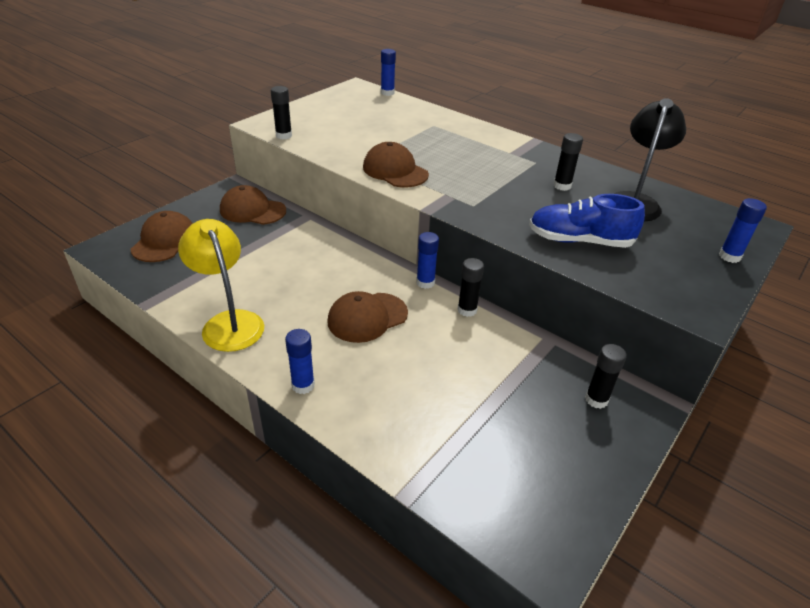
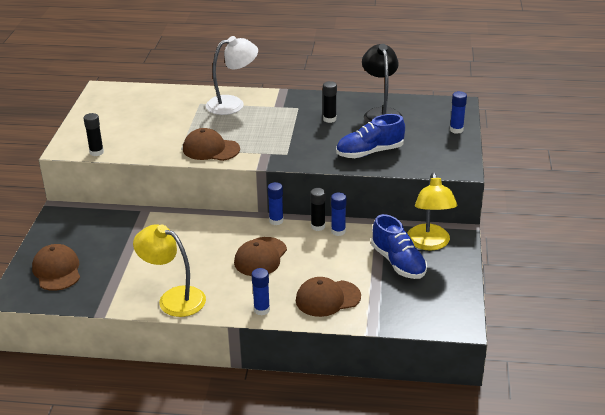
camera: 30 degrees left, 5 degrees down
(252, 210) = (98, 222): brown cap -> brown cap (327, 298)
(387, 93) = (134, 87): blue glue stick -> blue glue stick (338, 231)
(467, 136) = (233, 104): none -> white lamp
(530, 406) = (398, 262): none -> blue shoe
(596, 399) = (429, 244): black glue stick -> yellow lamp

